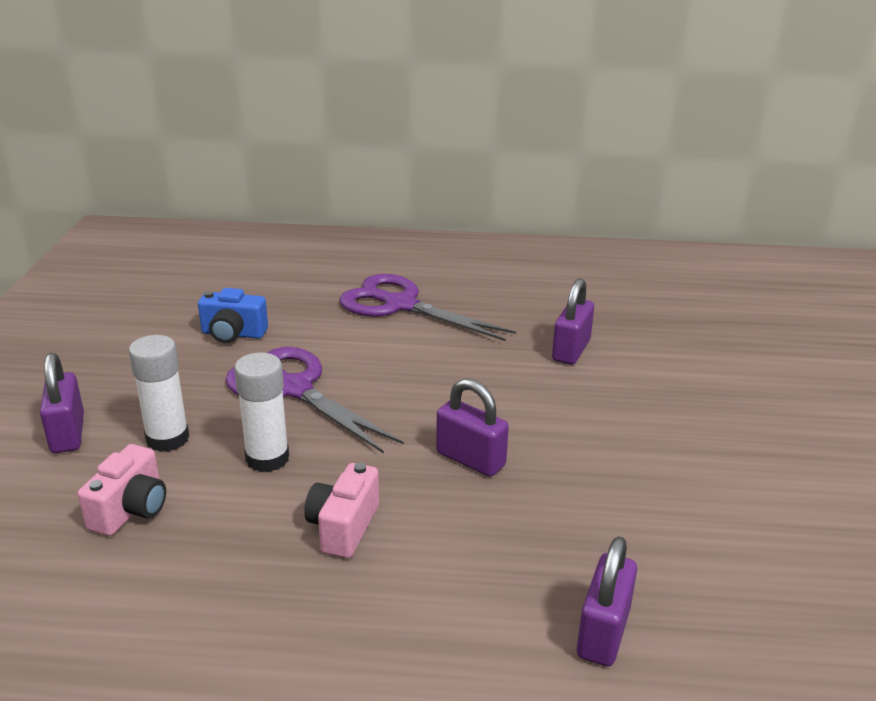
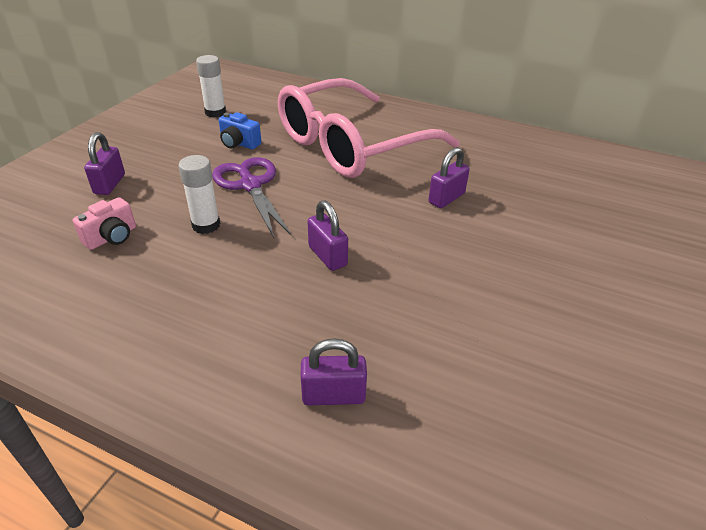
camera: 20 degrees right, 10 degrees up
(167, 439) = (159, 200): white glue stick -> white glue stick (215, 112)
(343, 527) = (220, 279): pink camera -> none
(400, 305) = (353, 145): purple scissors -> pink glasses
(603, 633) = (333, 395): purple padlock -> purple padlock turned 45 degrees clockwise

